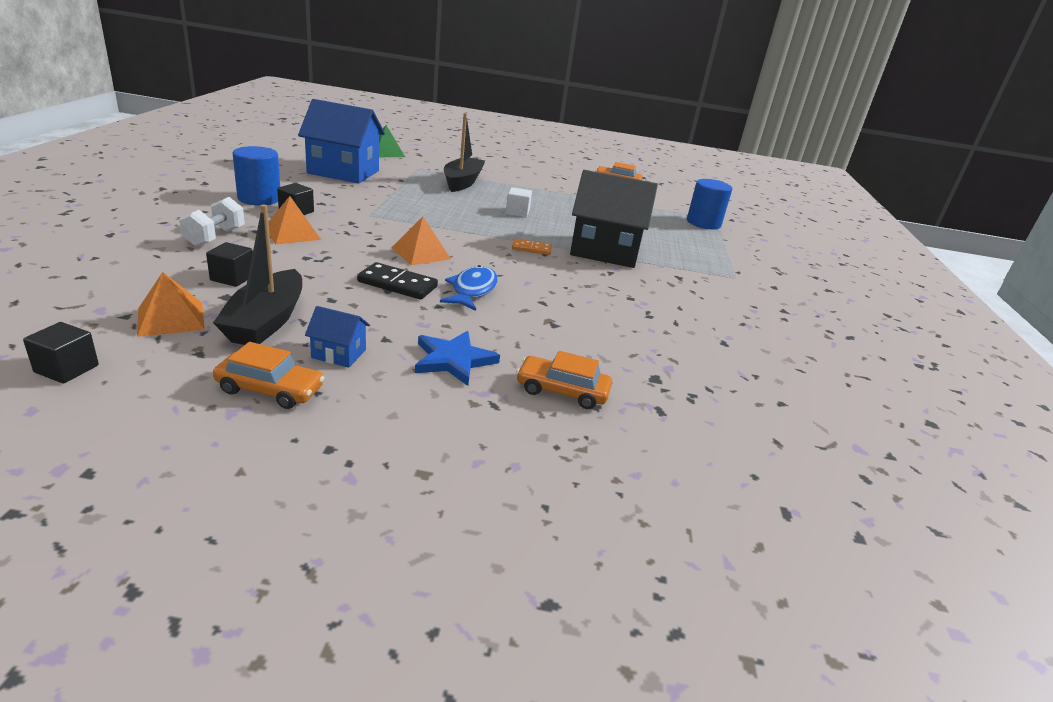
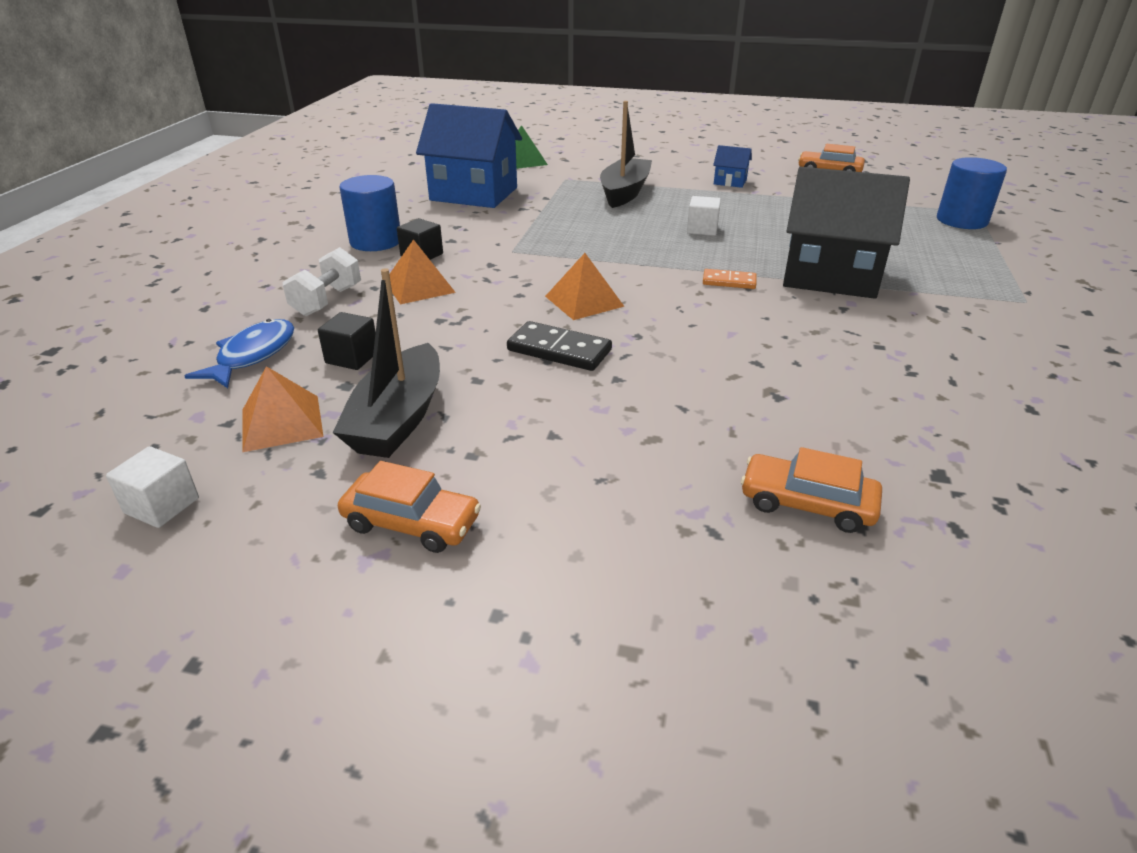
camera: 10 degrees right, 5 degrees up
(67, 369) = (162, 506): black cube -> white cube
(338, 354) = (494, 462): blue house -> blue house (730, 182)
(453, 360) = (648, 462): blue star -> none
(472, 290) = (658, 351): blue fish -> blue fish (253, 355)

